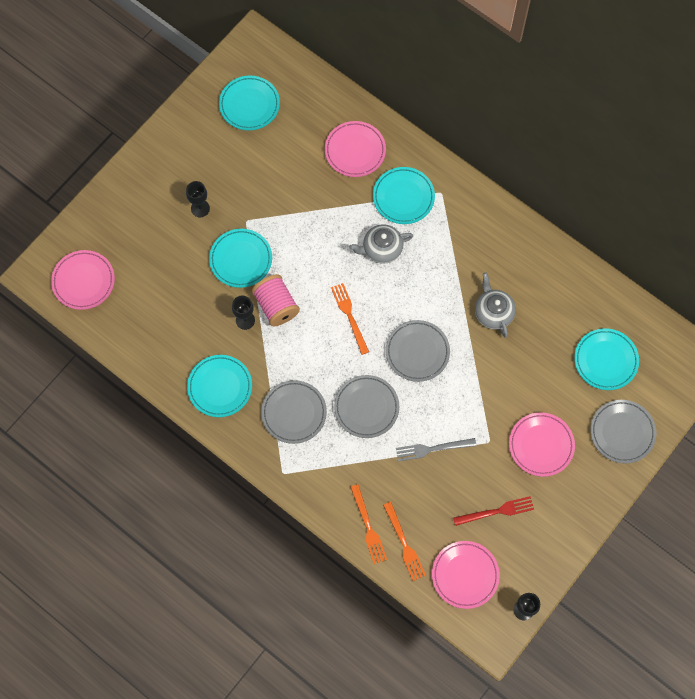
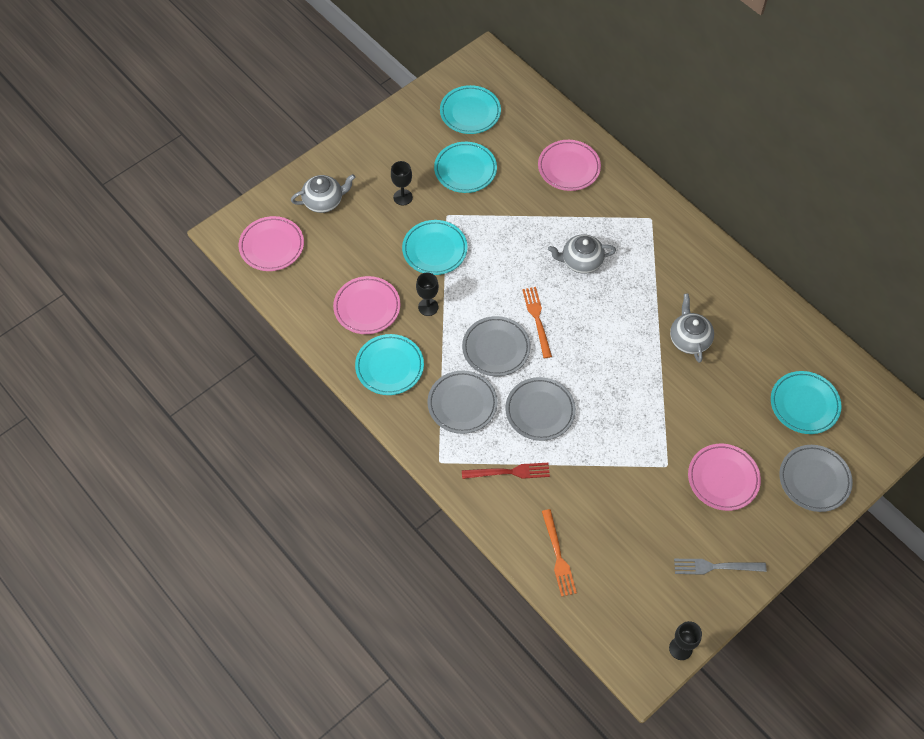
camera: 10 degrees right, 10 degrees down
(124, 225) = (324, 201): none -> grey teapot
(276, 306) = (463, 298): pink spool -> none
(368, 527) = (521, 531): orange fork -> none
(403, 197) = (611, 217): turquoise plate -> turquoise plate (465, 170)
(417, 352) = (603, 365): grey plate -> grey plate (496, 348)
(432, 449) = (604, 463): grey fork -> grey fork (715, 566)
(465, 575) = (620, 600): pink plate -> pink plate (367, 307)
(496, 511) = (665, 539): red fork -> red fork (509, 472)

